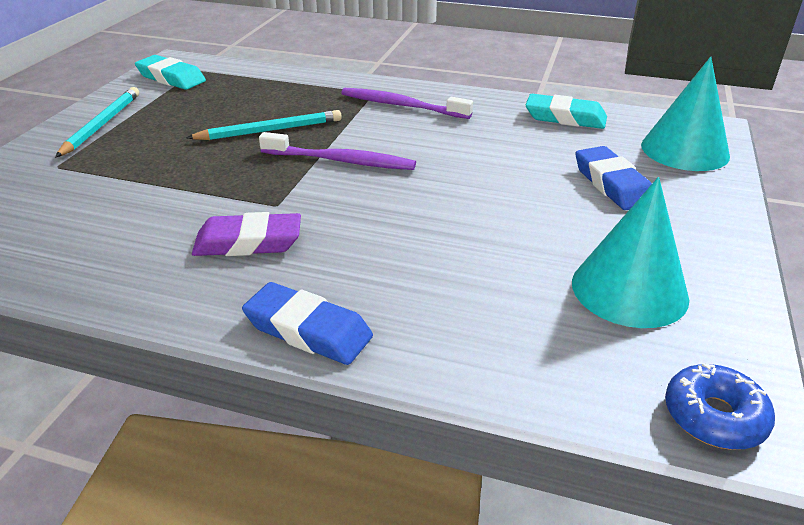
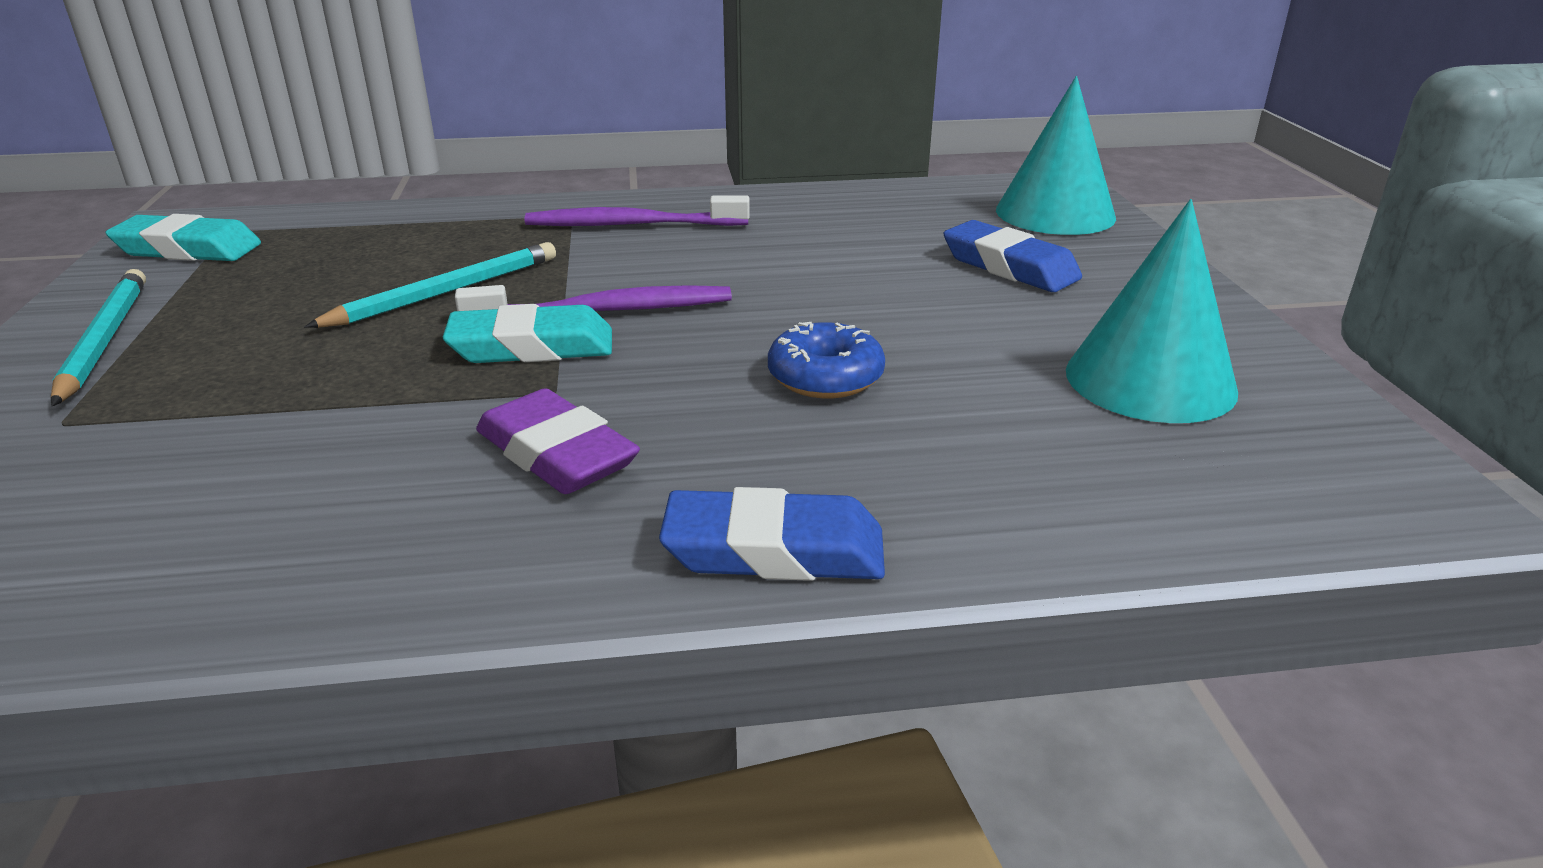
camera: 25 degrees left, 5 degrees down
(248, 242) = (556, 454): purple eraser -> purple eraser turned 75 degrees clockwise
(565, 118) = (875, 202): turquoise eraser -> turquoise eraser (532, 347)
(714, 417) = (1384, 495): blue donut -> blue donut (825, 377)

